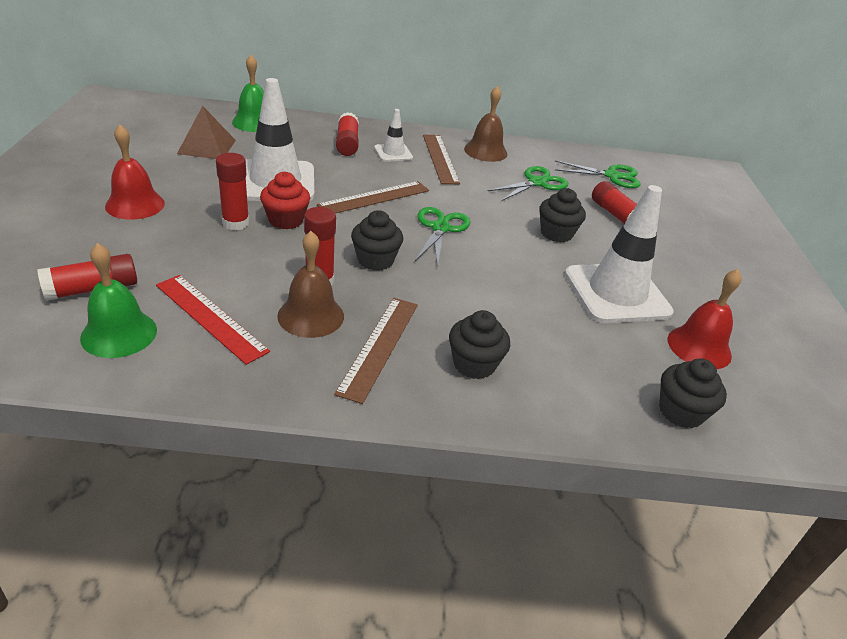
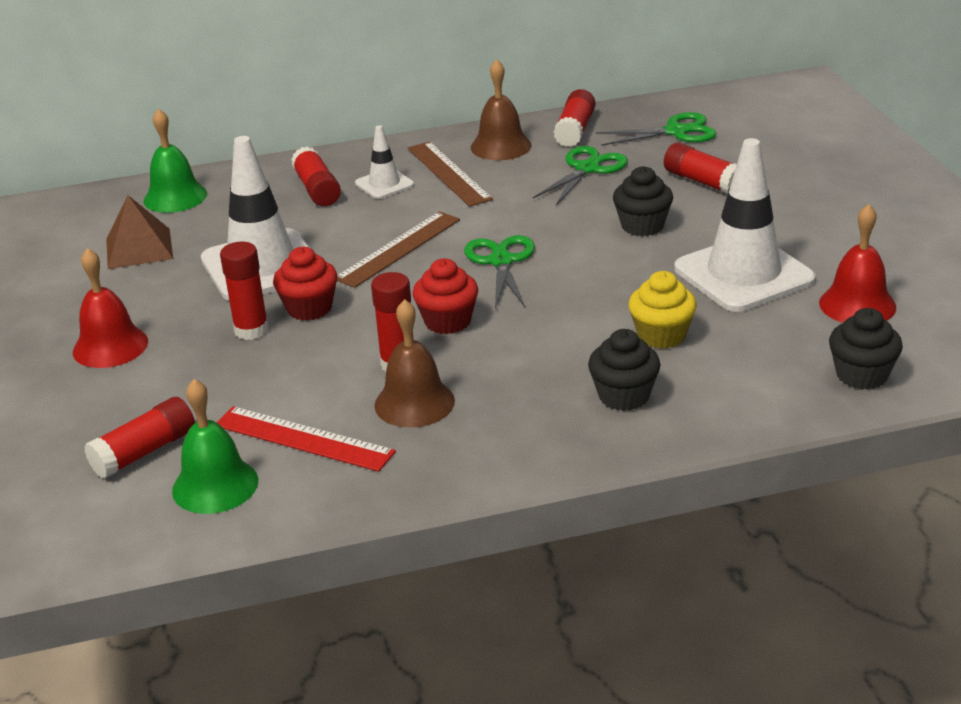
camera: 10 degrees left, 5 degrees down
(375, 260) = (447, 321): black cupcake -> red cupcake
(379, 346) = (511, 410): brown ruler -> none
(529, 322) = (661, 335): none -> yellow cupcake
(542, 155) = (575, 130): none -> red glue stick

